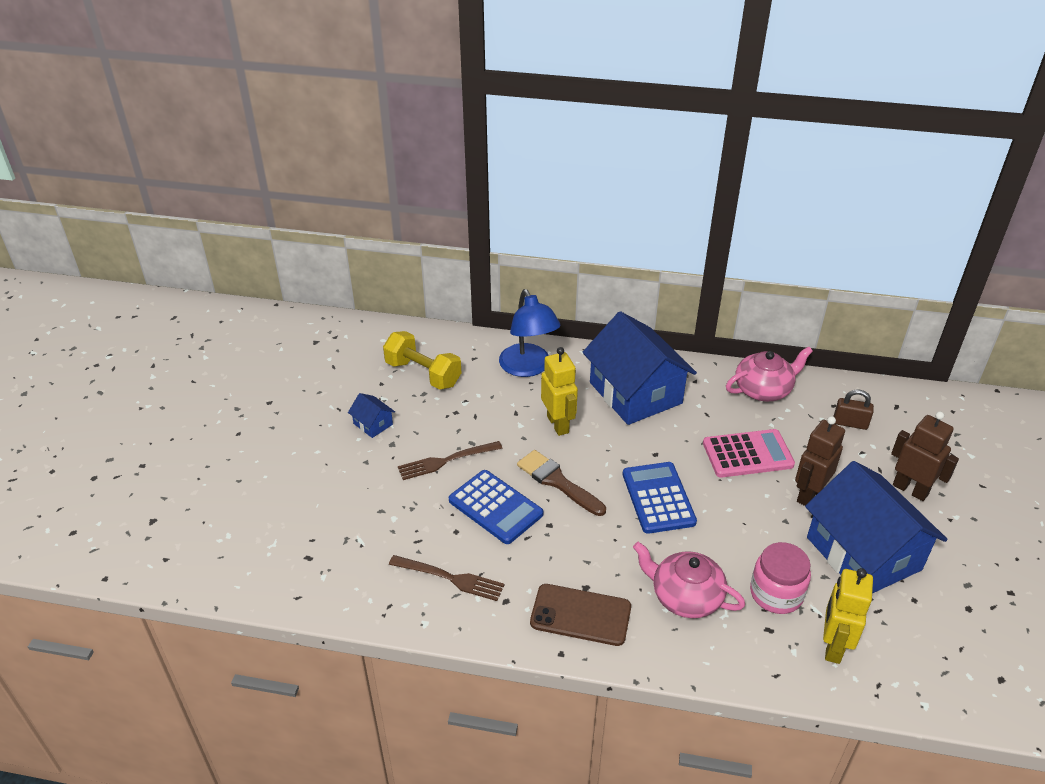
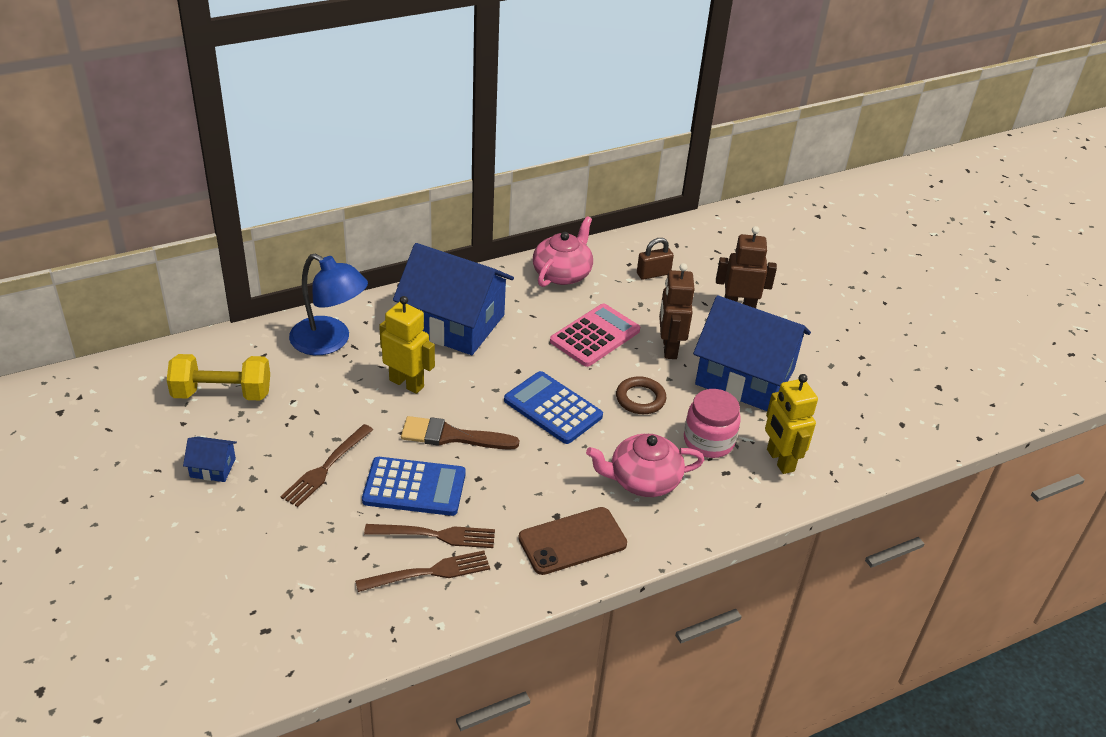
camera: 40 degrees left, 0 degrees up
(480, 552) = (436, 535): none -> brown fork
(743, 526) = (640, 399): none -> brown ring

